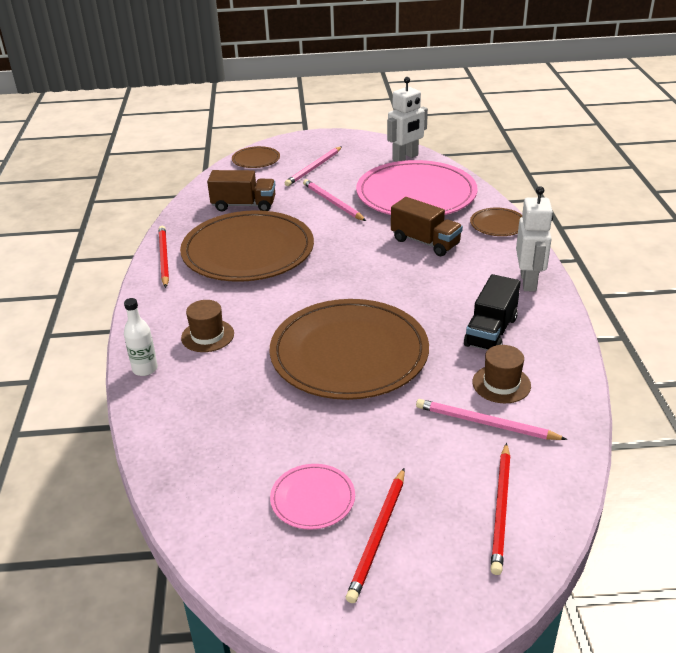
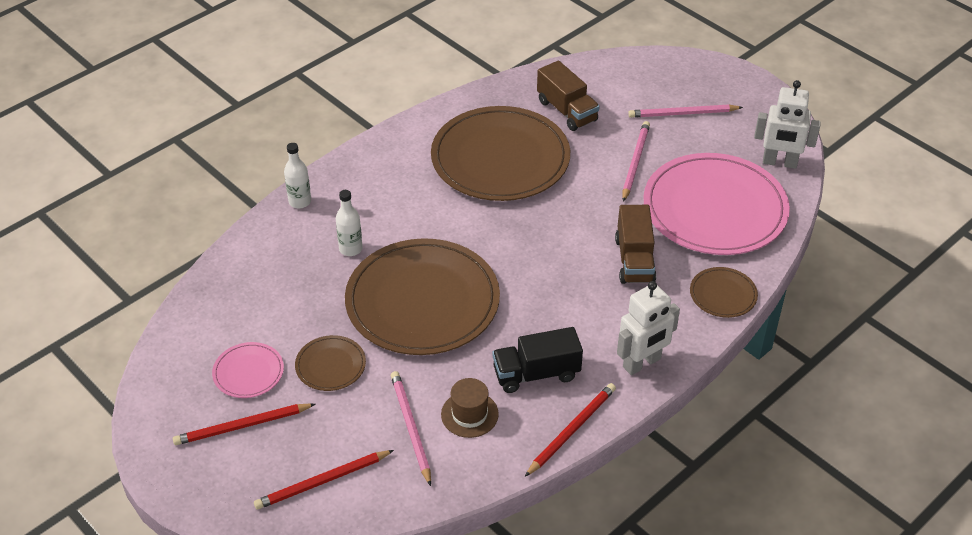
camera: 50 degrees right, 10 degrees up
(164, 258) = (440, 117): red pencil -> red pencil (572, 430)
(207, 336) = (367, 208): brown hat -> none
(240, 365) = (350, 249): none -> white bottle
(256, 159) = (653, 68): brown plate -> brown plate (330, 365)

